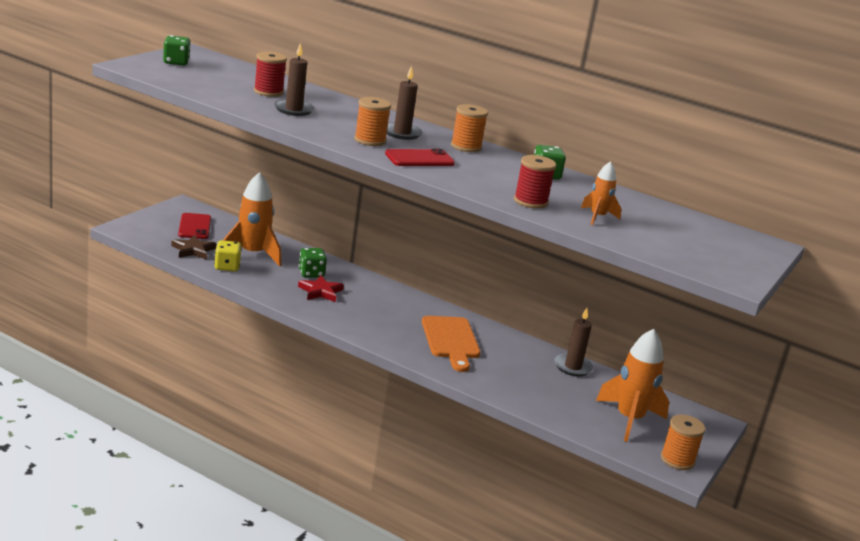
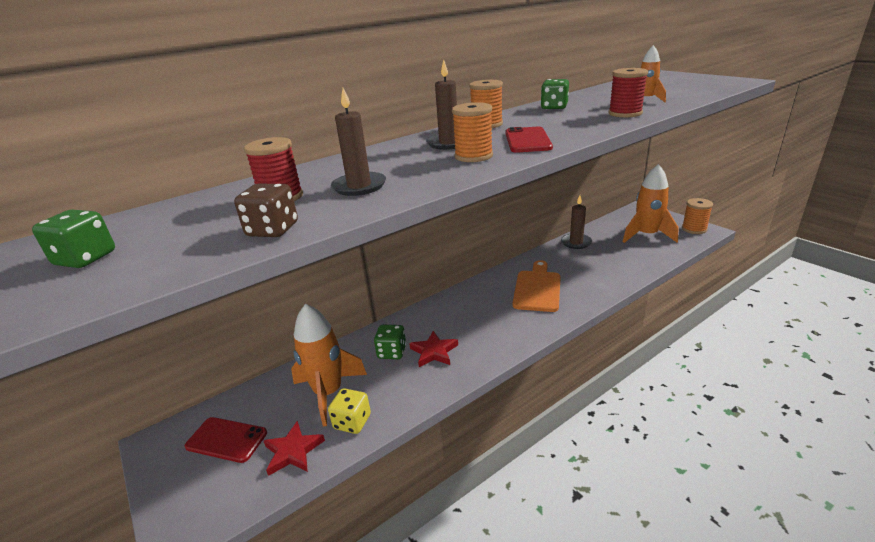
camera: 60 degrees left, 5 degrees up
(193, 250) = (293, 451): brown star -> red star
(219, 94) = (272, 230): none -> brown dice
(451, 340) = (537, 289): orange cutting board -> orange cutting board turned 90 degrees counterclockwise

